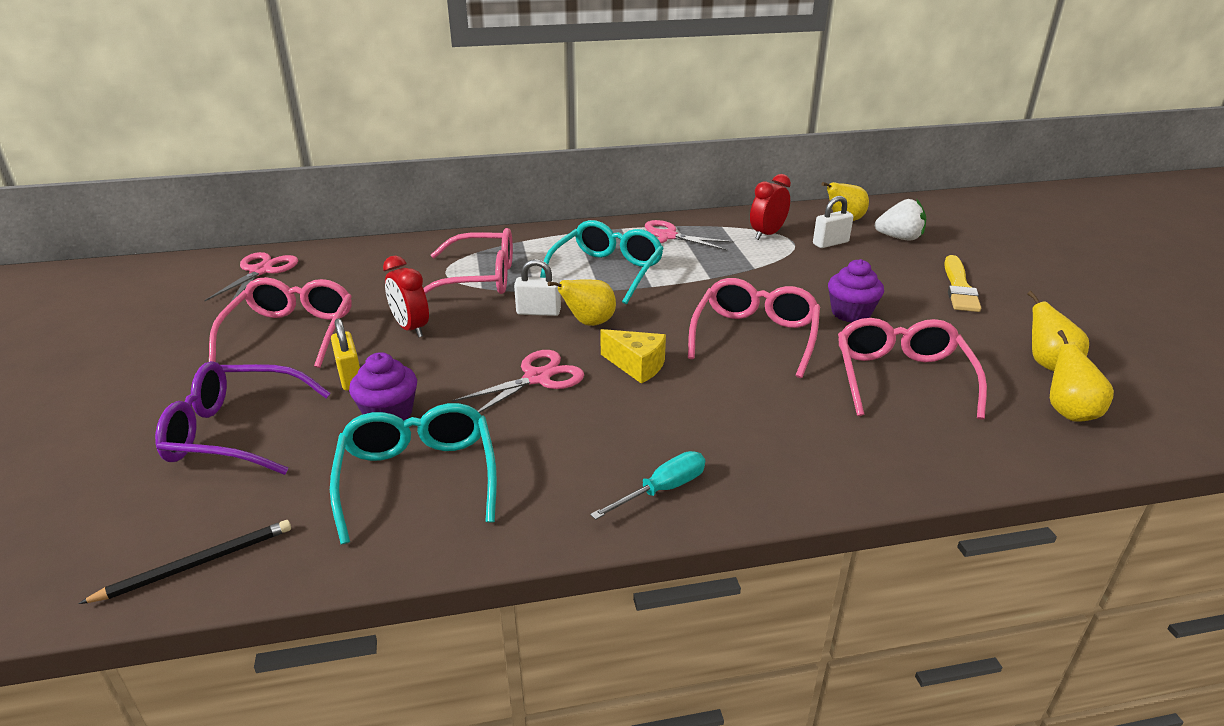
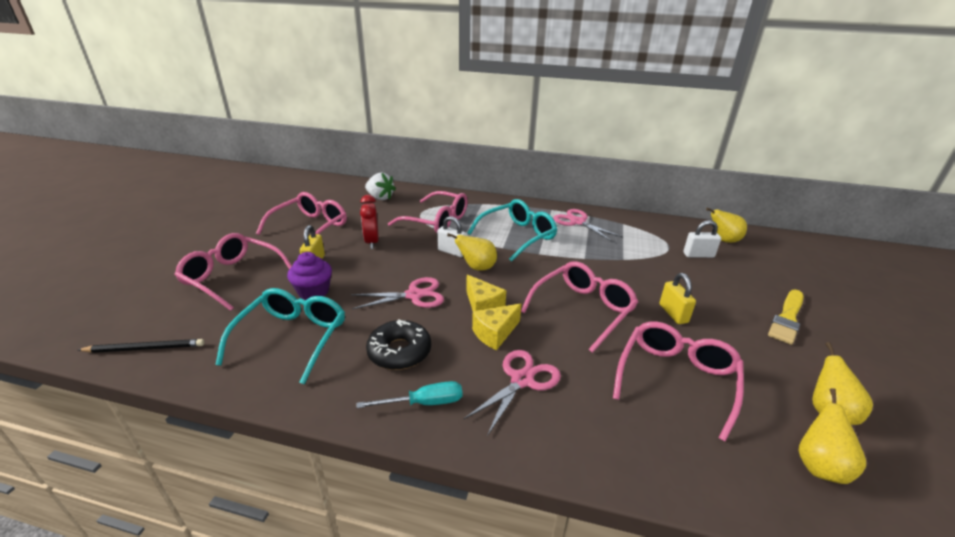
camera: 25 degrees right, 0 degrees up
(237, 432) = (233, 277): purple glasses -> pink glasses
(261, 271) = (328, 189): pink scissors -> pink scissors (522, 380)
(580, 447) = (399, 351): none -> black donut
(678, 391) = (495, 333): none -> yellow cheese
(767, 234) = (652, 237): red clock -> none
(851, 313) = (673, 313): purple cupcake -> yellow padlock
(899, 238) = (761, 265): white strawberry -> white strawberry (380, 198)

